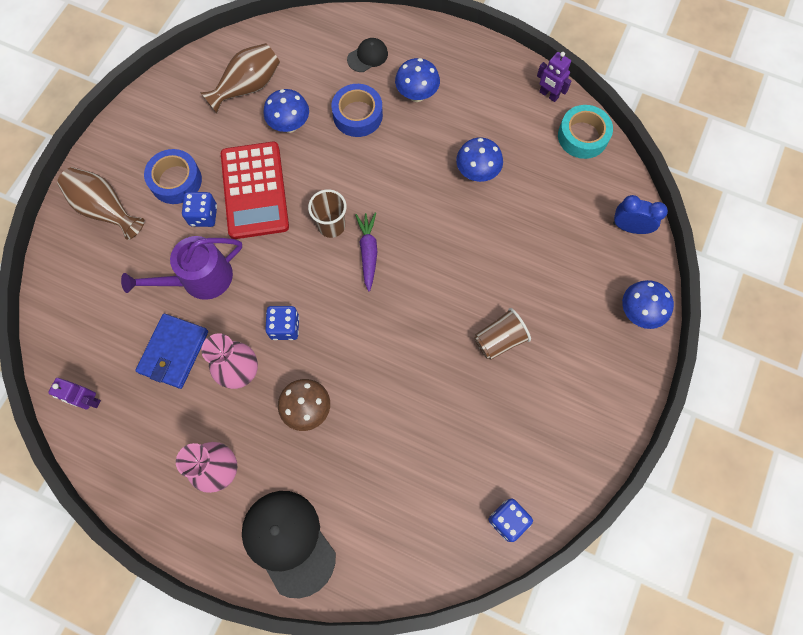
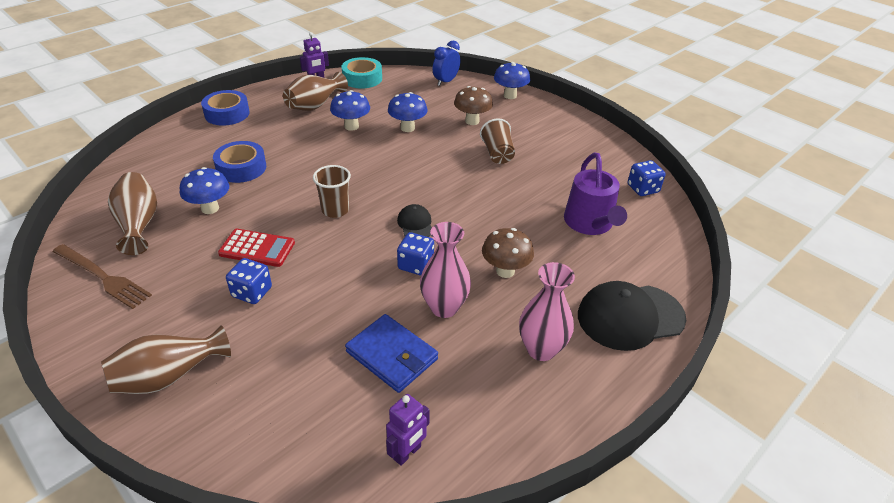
camera: 70 degrees left, 30 degrees down
(176, 180) = (191, 304): blue tape -> blue tape (227, 114)
(181, 103) = (102, 277): none -> brown fork
(200, 279) = (322, 313): purple watering can -> purple watering can (590, 223)
(255, 190) = (257, 248): red calculator -> red calculator, size x0.61
(367, 56) = (190, 148): black cap -> black cap (415, 224)
(368, 252) = (377, 196): purple carrot -> none
(417, 95) = (255, 134): blue mushroom -> blue mushroom (407, 128)
(499, 118) = (315, 105): none -> brown vase
(554, 289) = (472, 121): none -> brown mushroom

